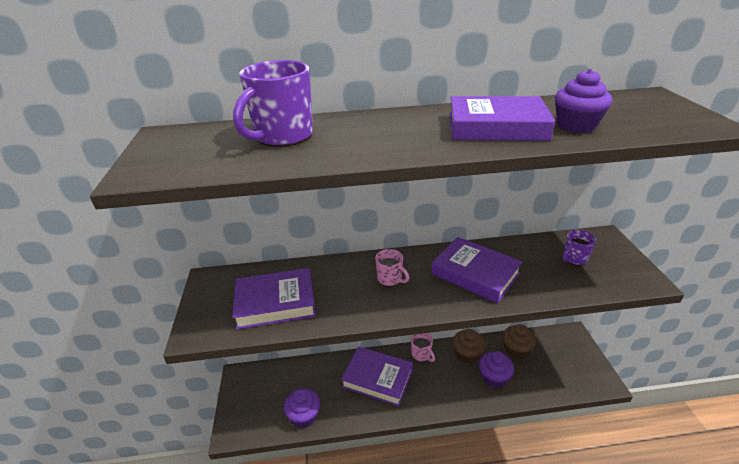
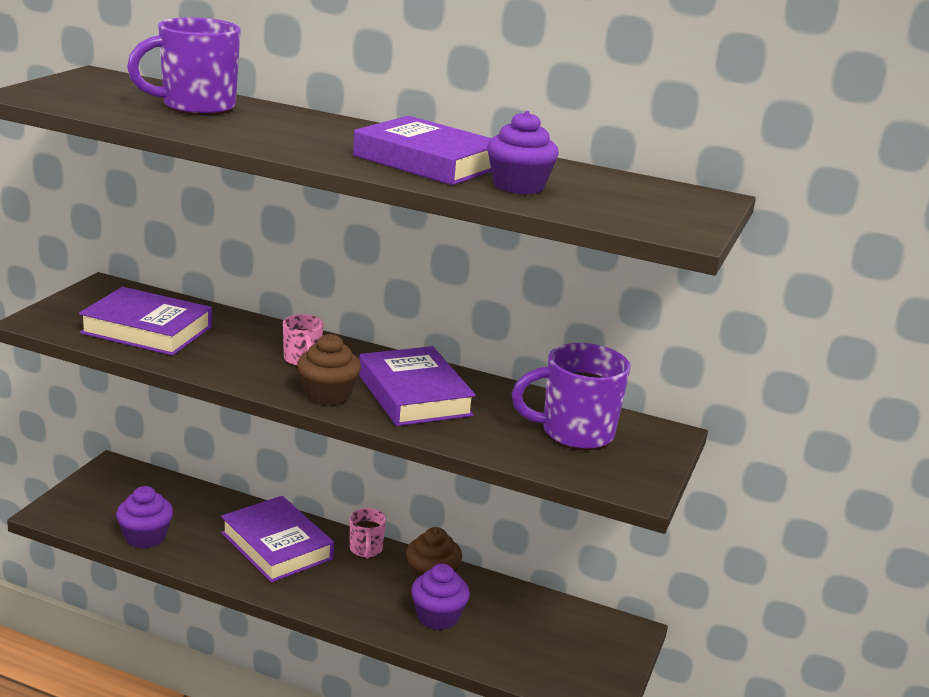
camera: 25 degrees right, 10 degrees down
(516, 350) = (512, 606): brown cupcake -> brown cupcake (327, 395)
(574, 259) = (574, 433): purple mug -> purple mug, size x1.86

